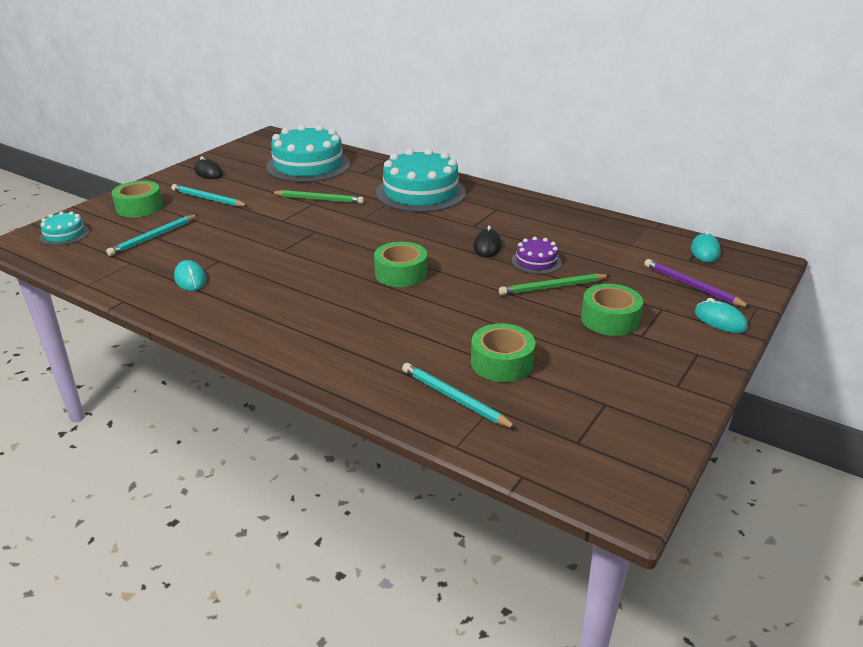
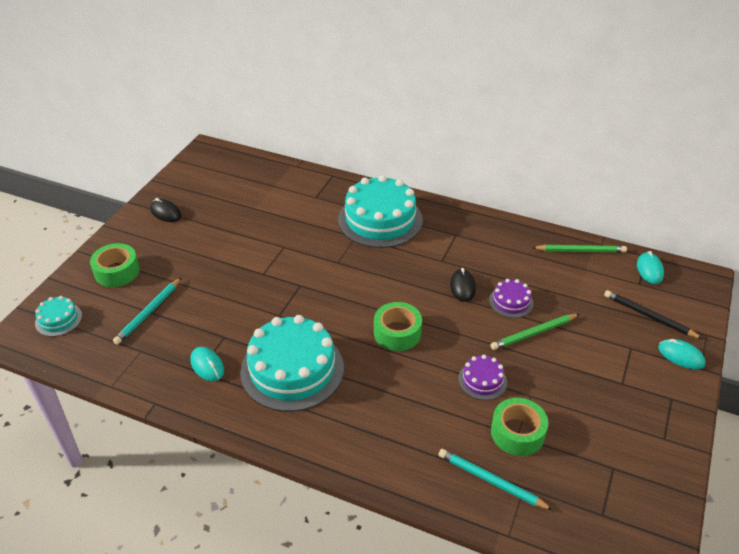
camera: 10 degrees left, 10 degrees up
(208, 199) = (180, 251): turquoise pencil -> none
(308, 165) = (260, 192): turquoise cake -> turquoise cake (292, 369)
(319, 199) = (288, 240): green pencil -> green pencil (580, 251)
(479, 317) = (482, 380): none -> purple cake
(610, 319) = (592, 367): green tape -> none
(692, 286) = (649, 316): purple pencil -> black pencil

